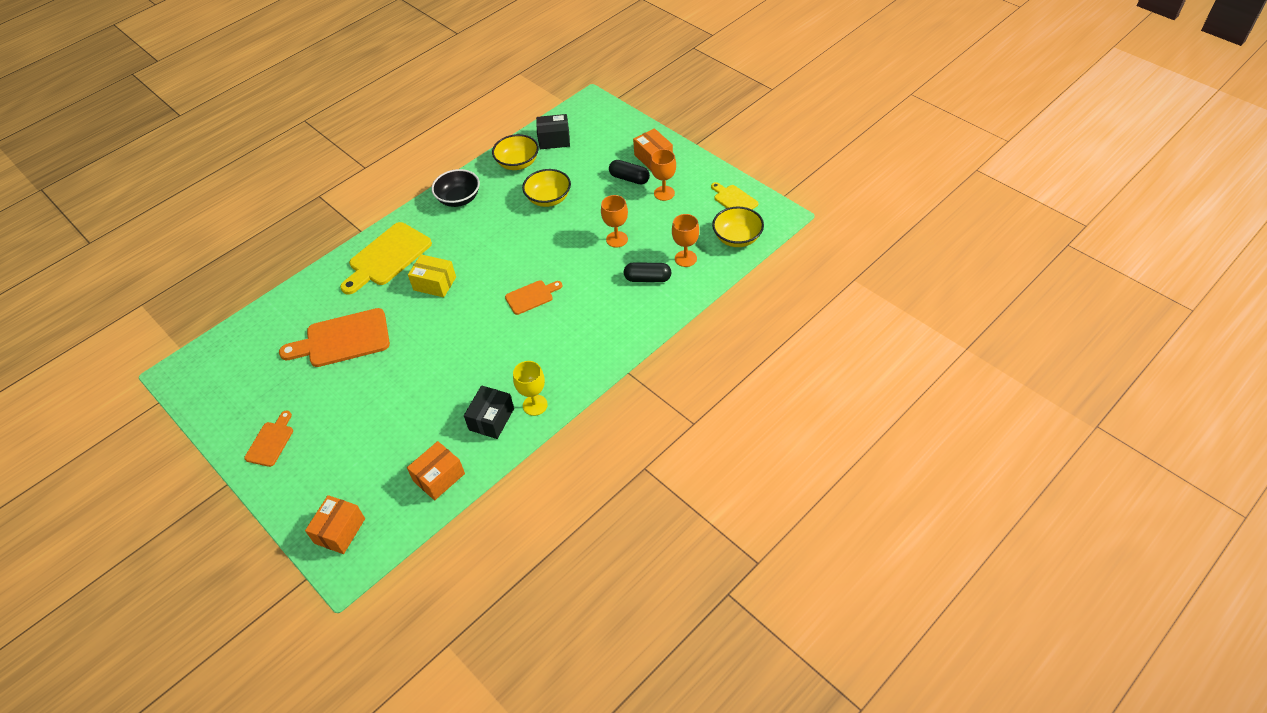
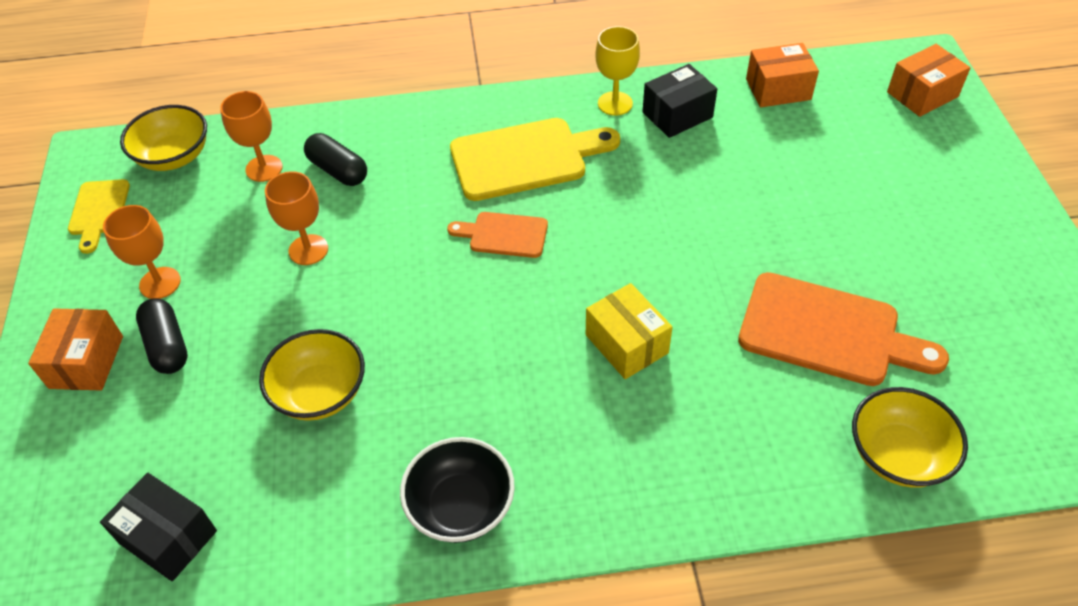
camera: 145 degrees left, 0 degrees up
(271, 442) = (991, 234): orange cutting board -> none
(387, 257) = (675, 453): yellow cutting board -> yellow cutting board (525, 158)
(518, 163) = (286, 522): yellow bowl -> yellow bowl (898, 455)

